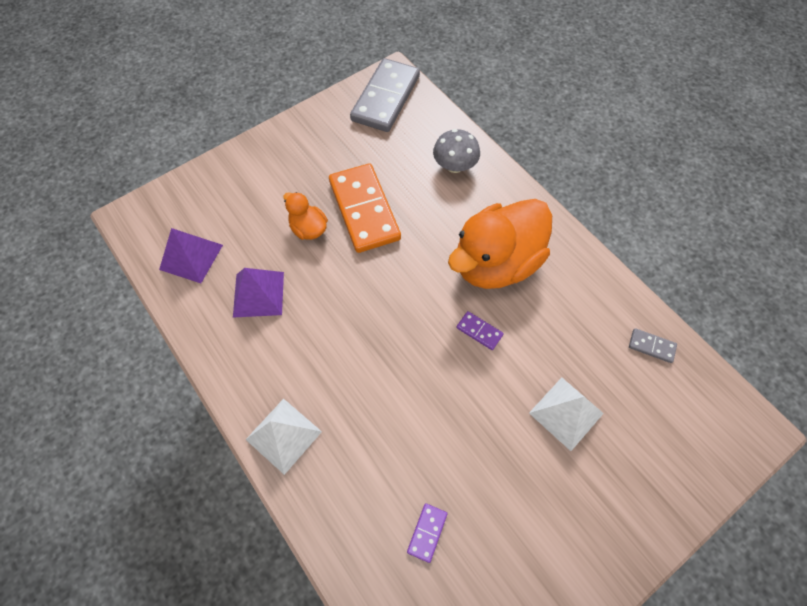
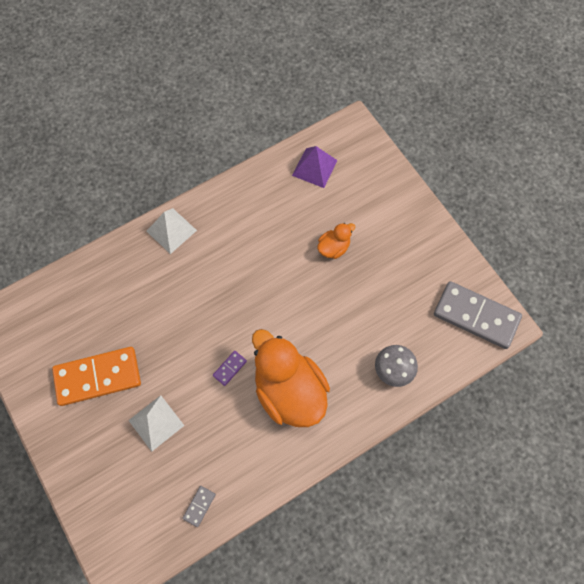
camera: 95 degrees right, 5 degrees up
(258, 294) = (278, 213): purple pyramid -> none
(364, 210) = (349, 290): orange domino -> orange domino (98, 377)
(427, 532) = (94, 315): purple domino -> none

